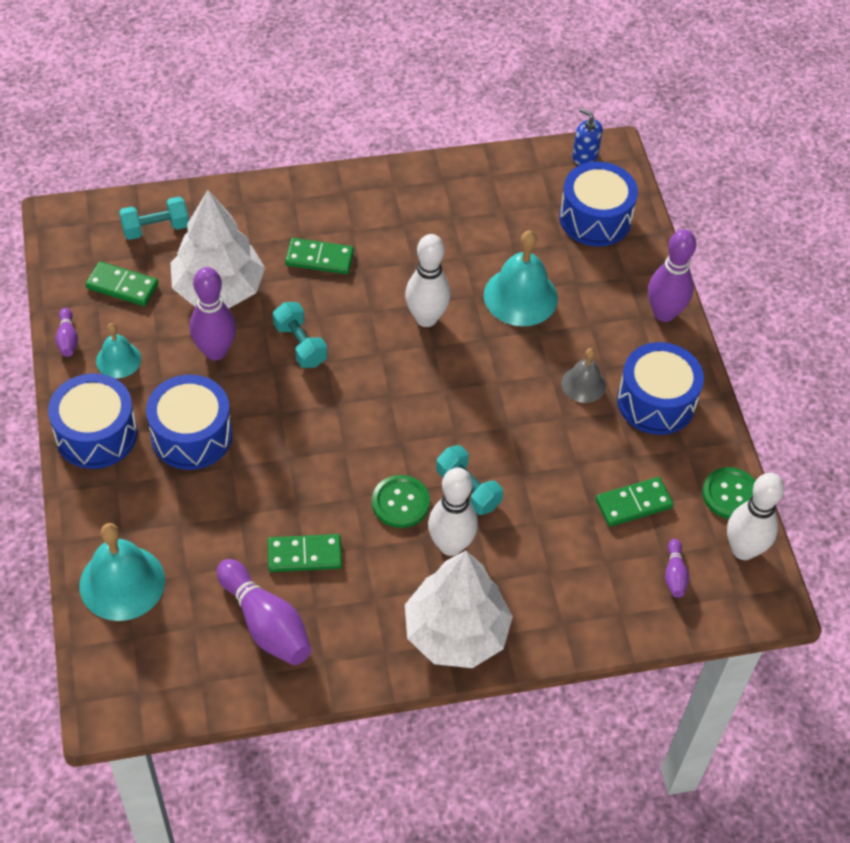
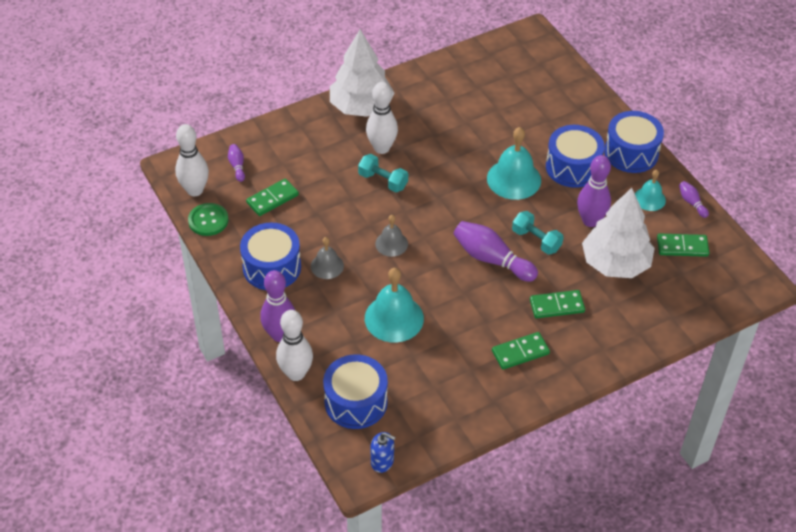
camera: 165 degrees right, 5 degrees down
(122, 582) = (562, 85): turquoise bell -> turquoise bell (514, 179)
(155, 228) = (689, 295): turquoise dumbbell -> none
(266, 623) = (471, 86): purple bowling pin -> purple bowling pin (491, 259)
(304, 555) = (467, 122): green domino -> green domino (520, 352)
(400, 502) = (422, 163): green button -> none
(426, 318) = (457, 282): white bowling pin -> white bowling pin (296, 373)
(489, 391) = (391, 243): none -> grey bell

